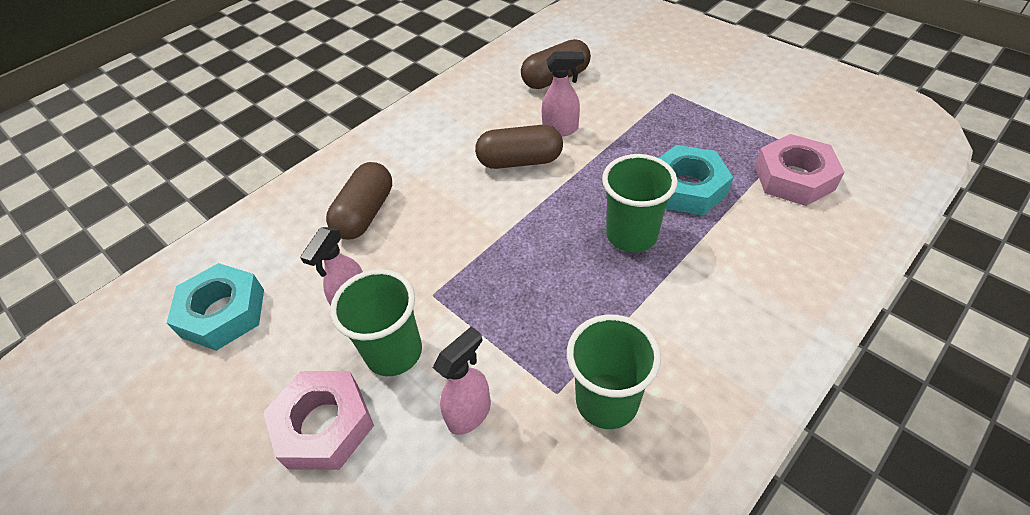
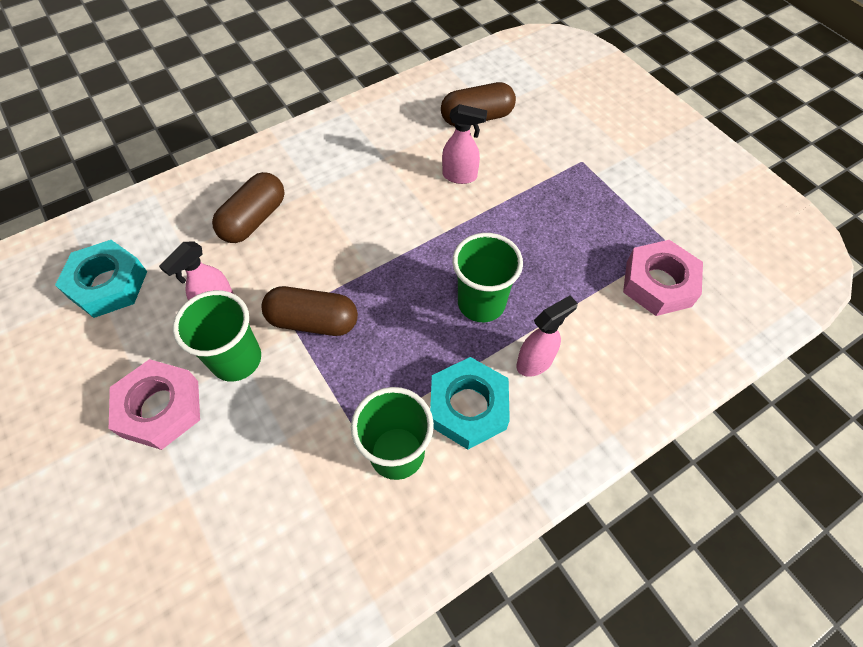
camera: 10 degrees right, 10 degrees up
(470, 413) = (280, 431): pink spray bottle -> pink spray bottle (535, 362)
(520, 161) = (409, 200): brown capsule -> brown capsule (313, 321)
(687, 188) = (552, 268): turquoise nut -> turquoise nut (468, 407)

